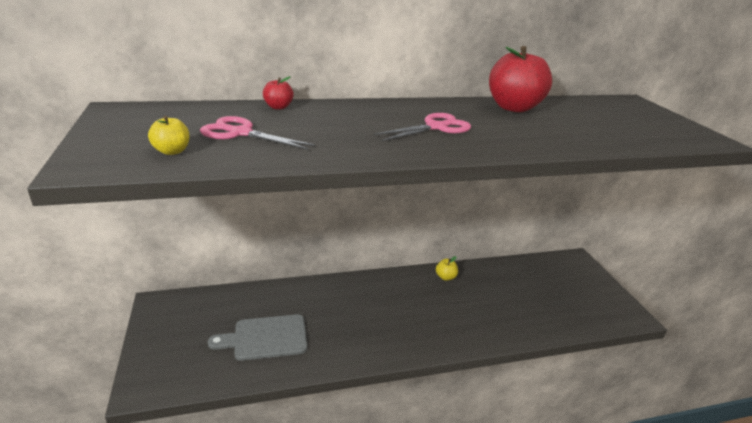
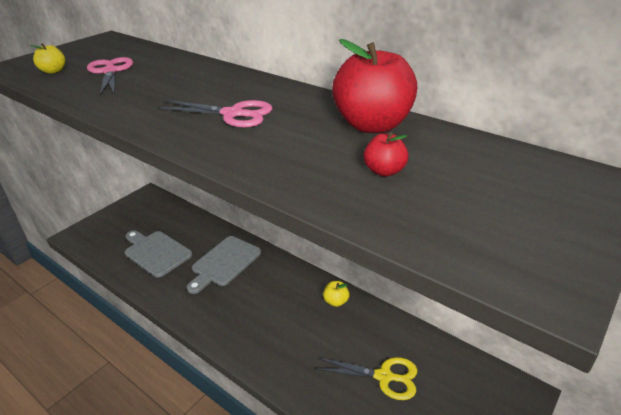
camera: 55 degrees right, 5 degrees up
(278, 107) = (182, 61): red apple -> red apple (384, 171)
(338, 305) = (224, 263): none -> grey cutting board
(529, 295) = (384, 376): none -> yellow scissors

